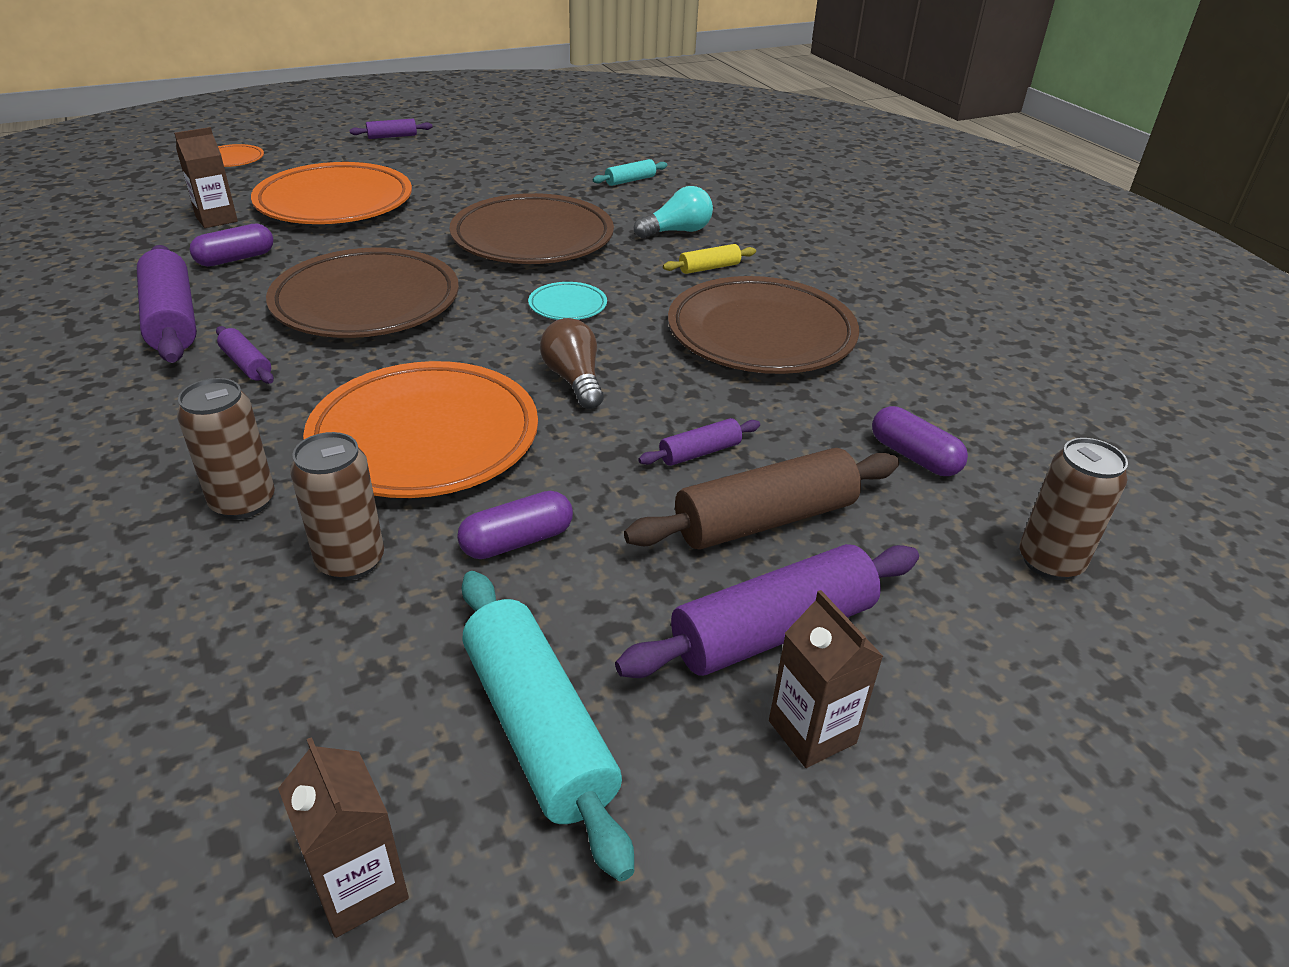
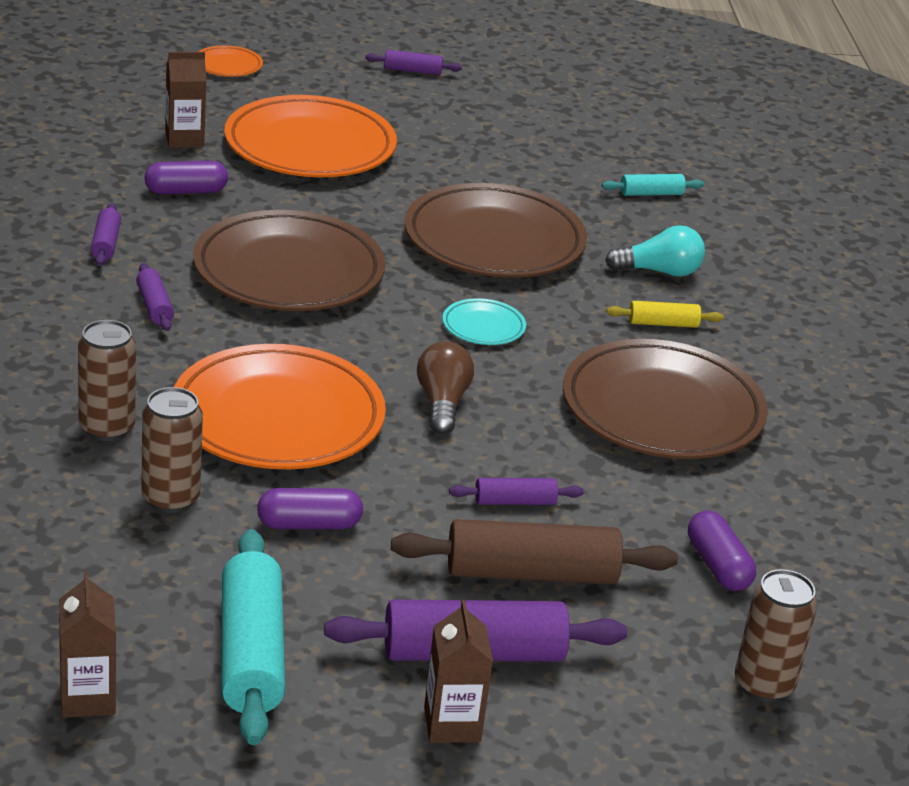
camera: 20 degrees right, 5 degrees down
(172, 320) = (106, 243): purple rolling pin -> purple rolling pin, size x0.50

